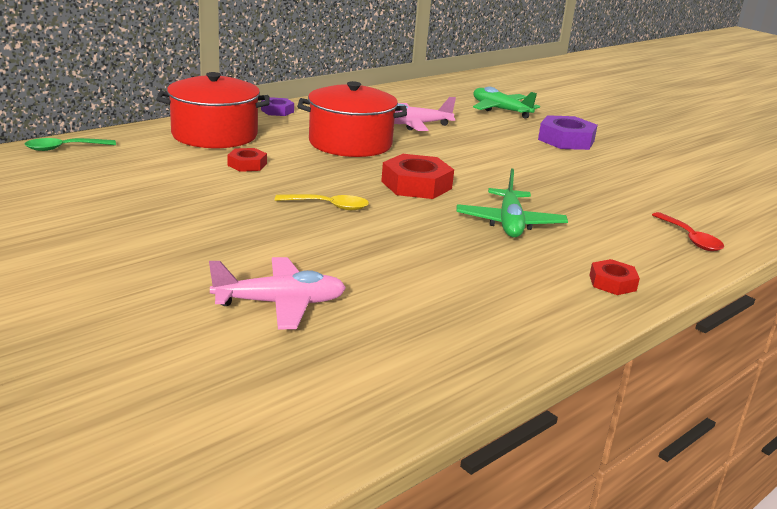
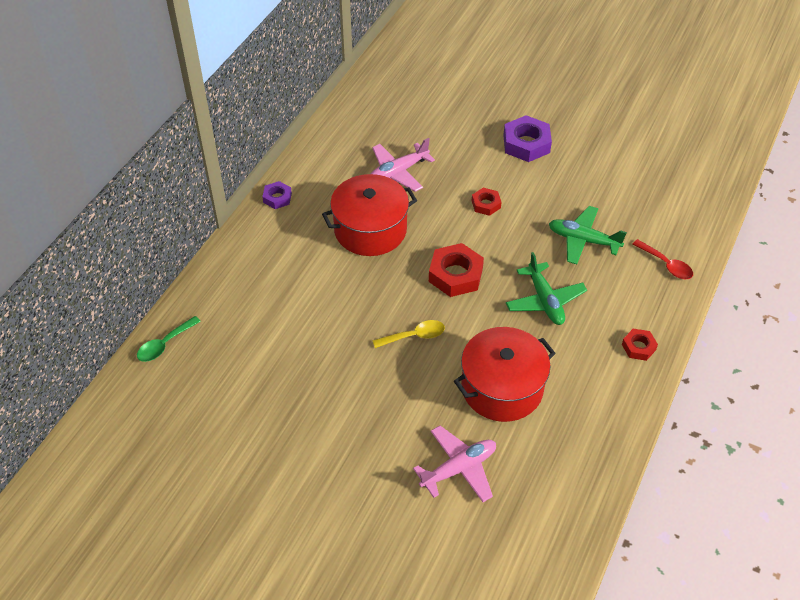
camera: 20 degrees left, 25 degrees up
(214, 135) = (259, 266): red pot -> red pot (502, 388)
(247, 164) = (318, 303): red nut -> red nut (486, 204)
(500, 110) = (451, 108): green plane -> green plane (583, 240)

